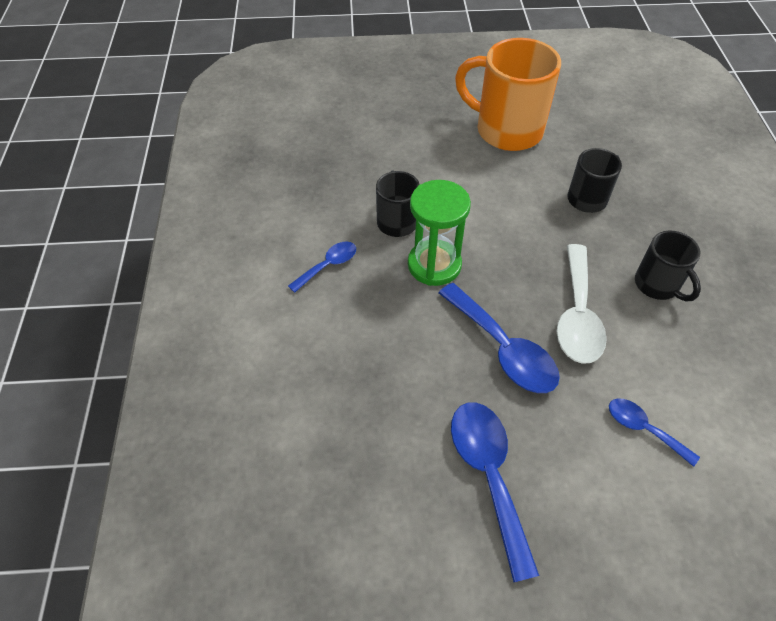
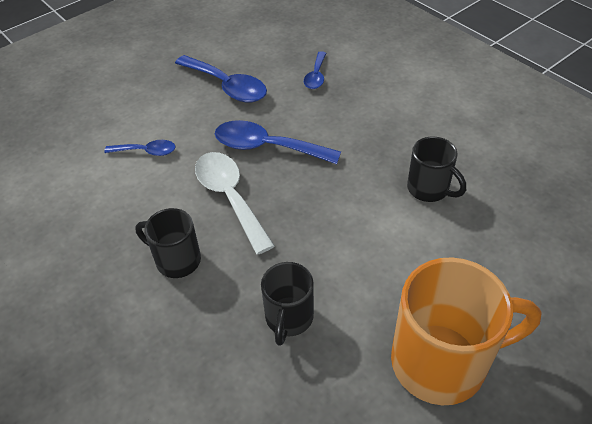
camera: 145 degrees right, 5 degrees down
(328, 265) = (435, 131): blue spoon -> blue spoon (316, 76)
(434, 265) = (365, 173): green hourglass -> none

